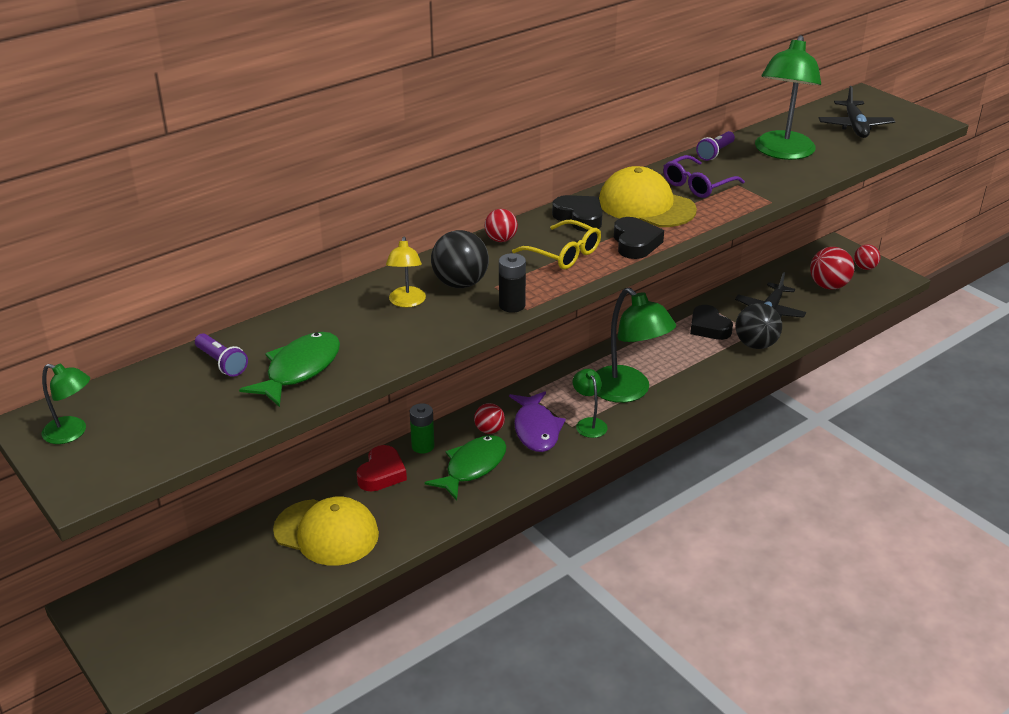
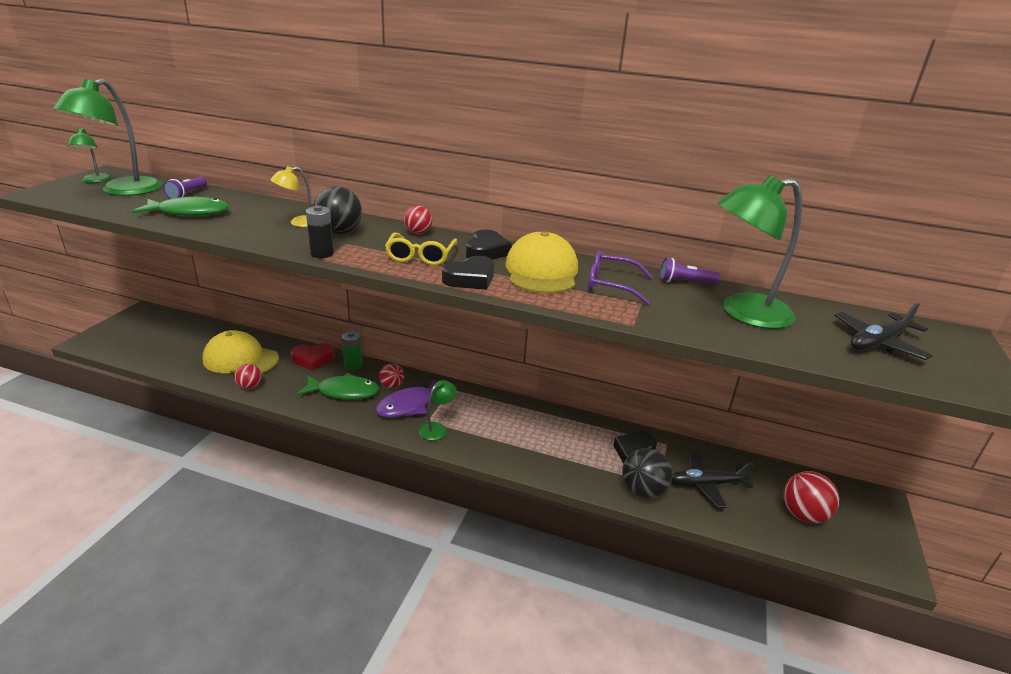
camera: 55 degrees right, 5 degrees down
(326, 532) = (240, 359): yellow cap -> yellow cap turned 120 degrees clockwise
(628, 392) = (497, 435): green lamp -> green lamp (122, 191)
(864, 268) = (875, 534): red ball -> red ball (250, 386)

